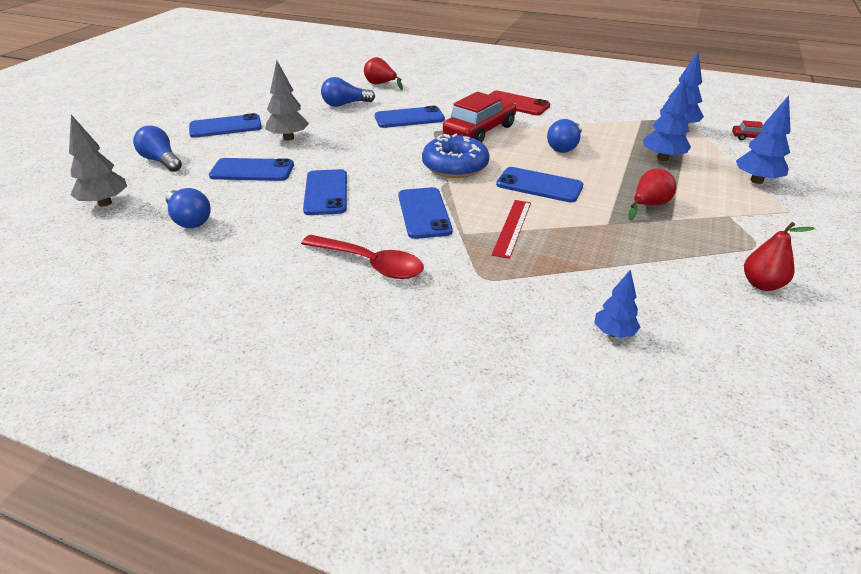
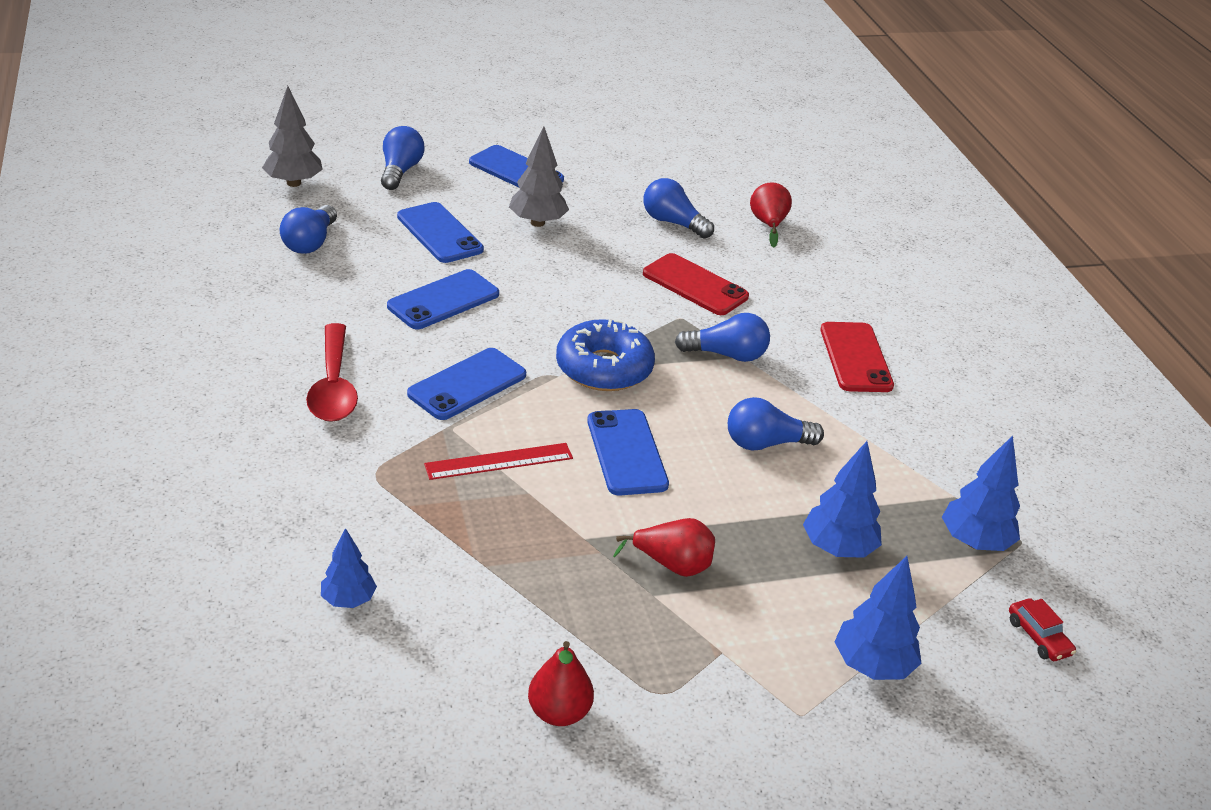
camera: 50 degrees right, 0 degrees up
(409, 118) = (695, 285): blue phone -> red phone
(480, 131) = (726, 355): red car -> blue light bulb

